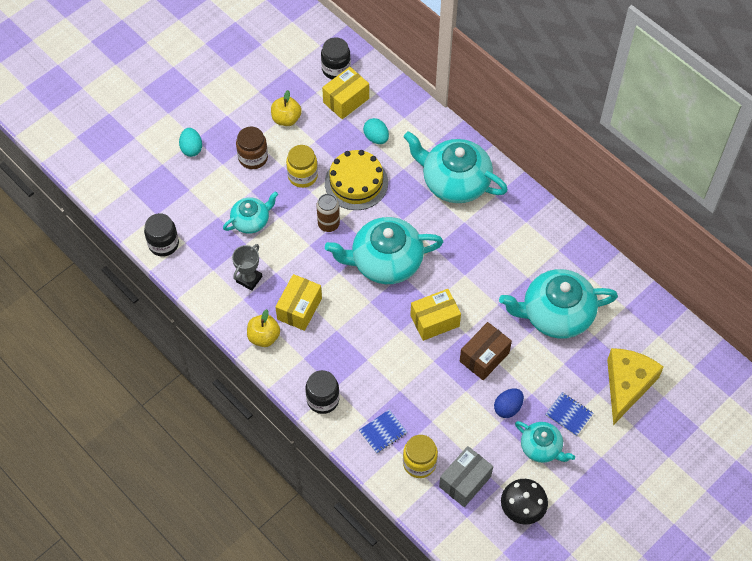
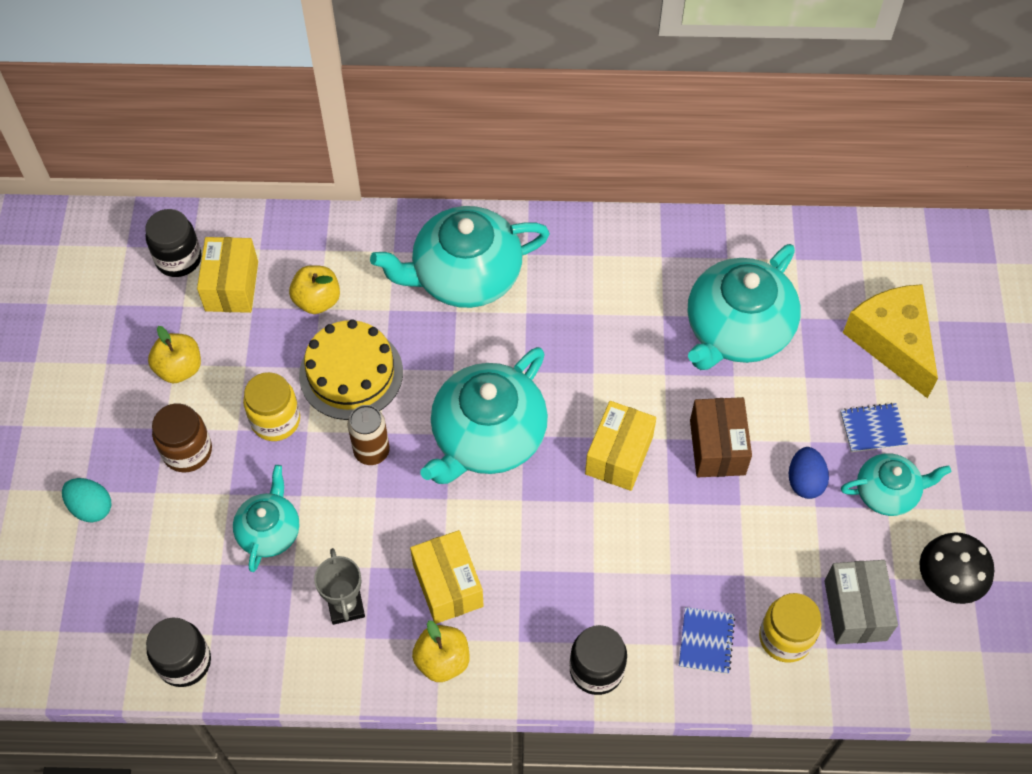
camera: 45 degrees left, 0 degrees up
(376, 138) = (317, 300): turquoise egg -> yellow apple

